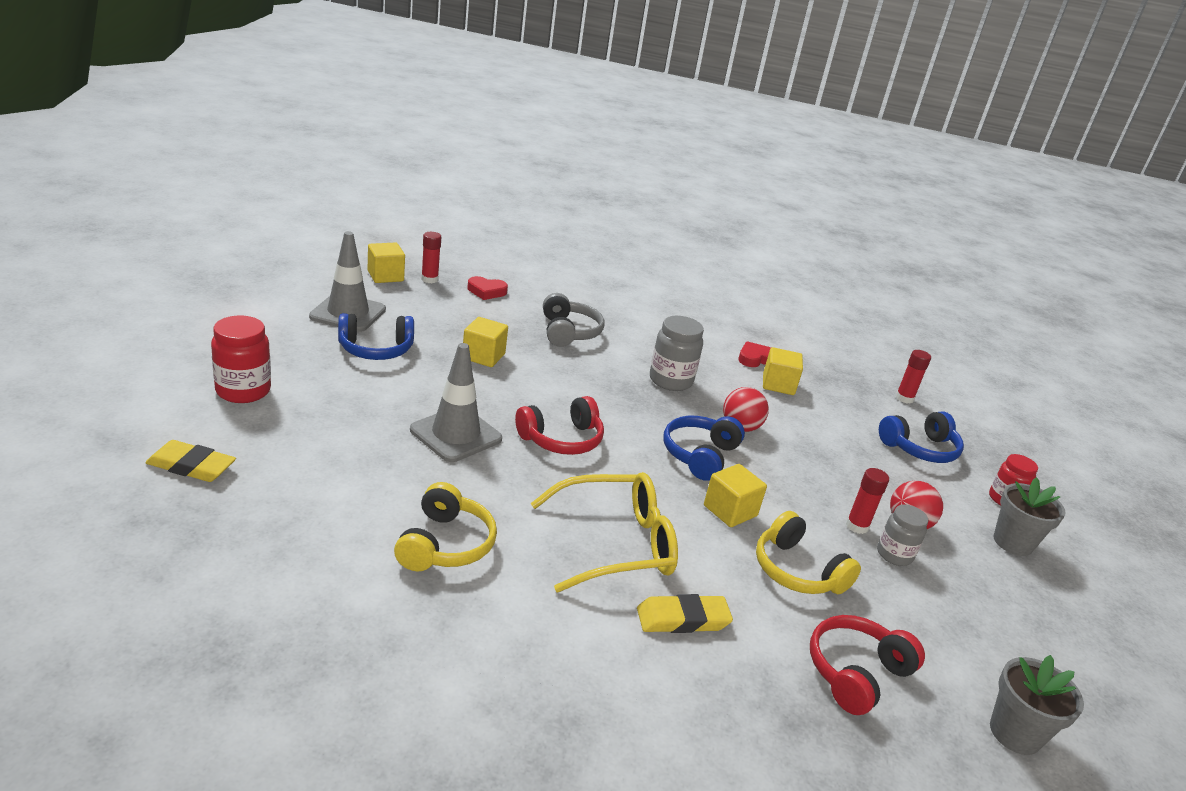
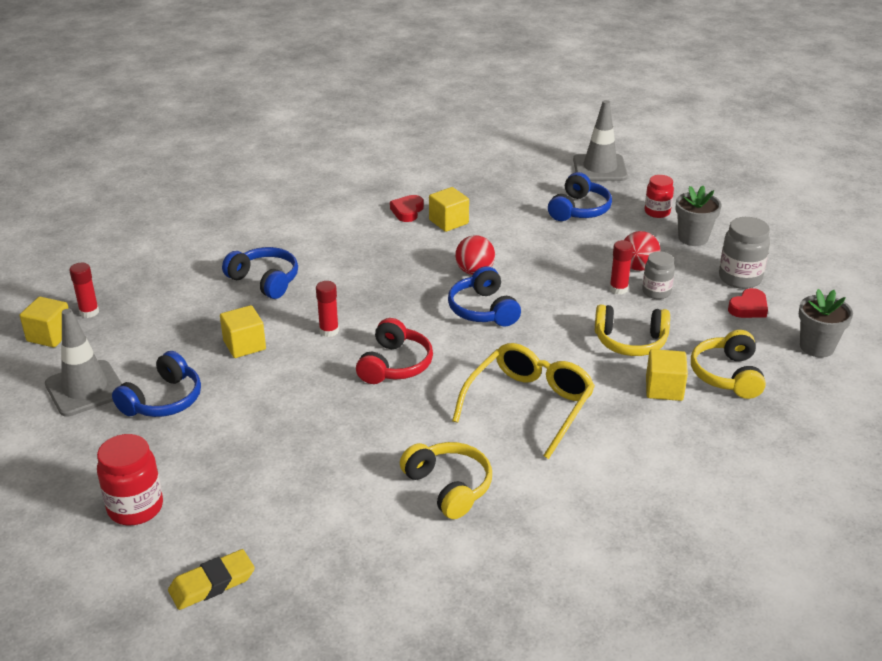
camera: 40 degrees left, 5 degrees up
(456, 434) = (330, 415): grey traffic cone -> grey traffic cone (600, 168)
(486, 291) = (150, 290): red heart -> red heart (748, 308)
(569, 332) = (265, 280): grey headphones -> blue headphones
(670, 381) = (386, 269): grey jar -> grey jar (740, 278)
(682, 619) = (622, 417): yellow eraser -> none
(730, 511) = (550, 333): yellow cube -> yellow cube (664, 389)
(856, 673) = (727, 375): red headphones -> yellow headphones
(904, 398) = (525, 177): red glue stick -> red glue stick (329, 331)

